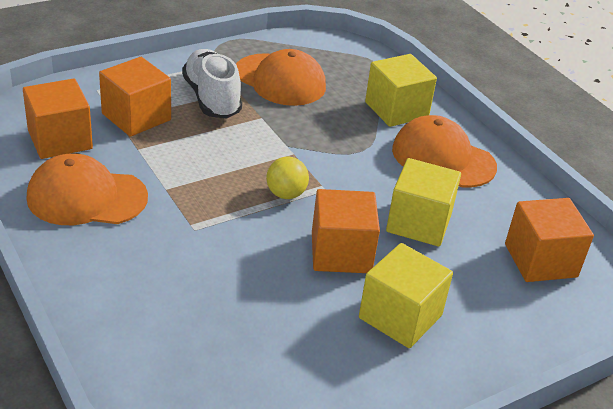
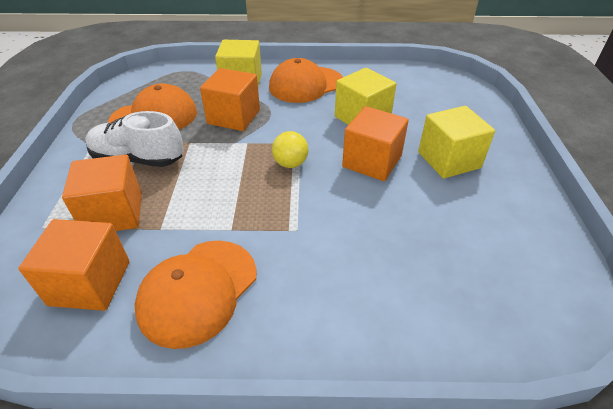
camera: 55 degrees left, 5 degrees up
(540, 260) = (422, 89): orange cube -> orange cube (233, 117)

